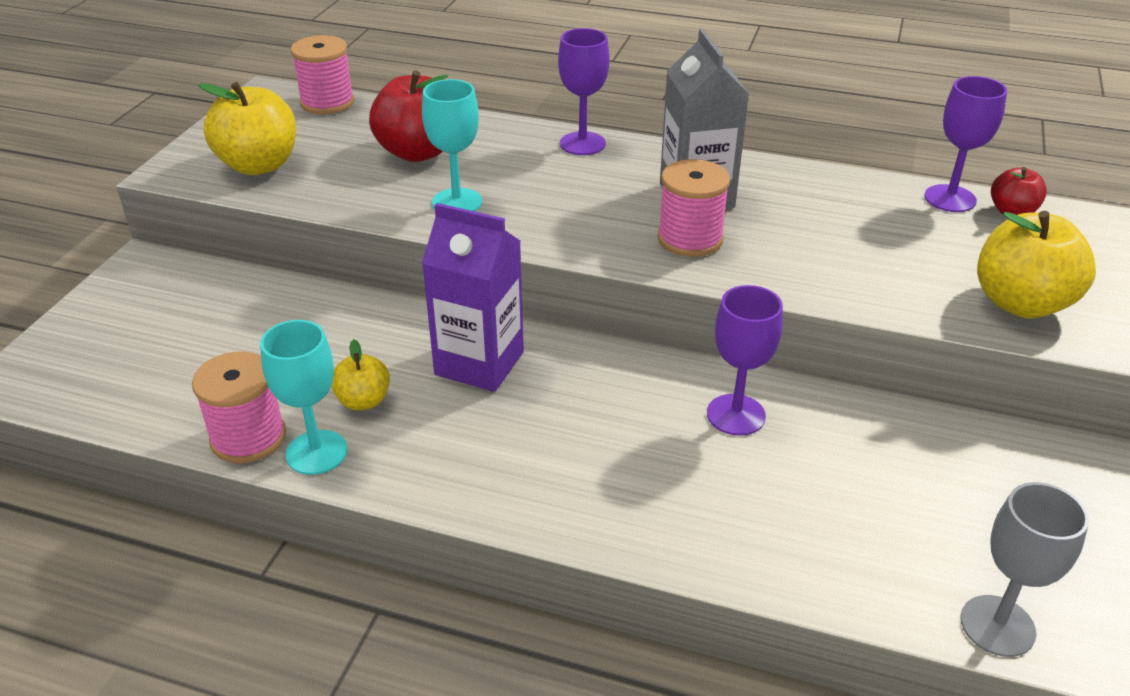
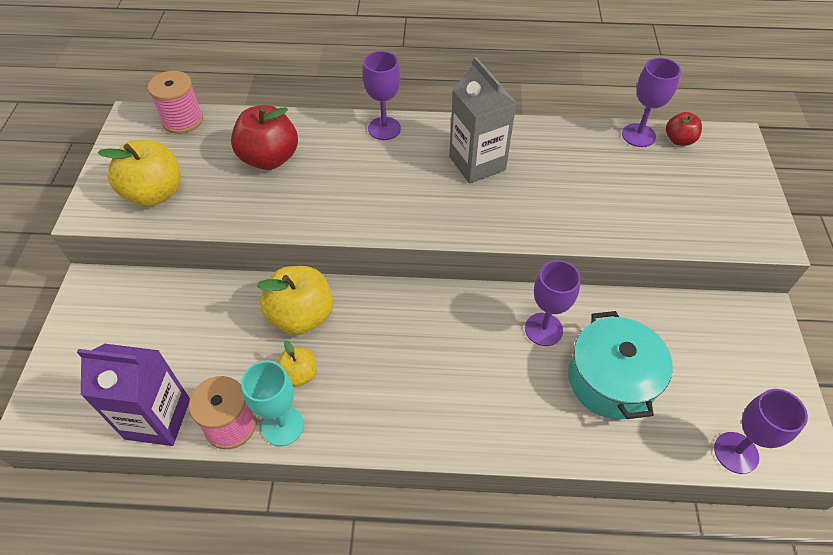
camera: 15 degrees left, 15 degrees up
(457, 202) = (315, 202): turquoise goblet -> none
(479, 363) = (366, 324): purple carton -> purple carton (158, 419)
(690, 239) = (485, 205): pink spool -> none
(818, 494) = (611, 380): none -> turquoise pot
(997, 626) = (736, 452): grey goblet -> purple goblet
(1021, 303) = (704, 218): yellow apple -> yellow apple (301, 316)

